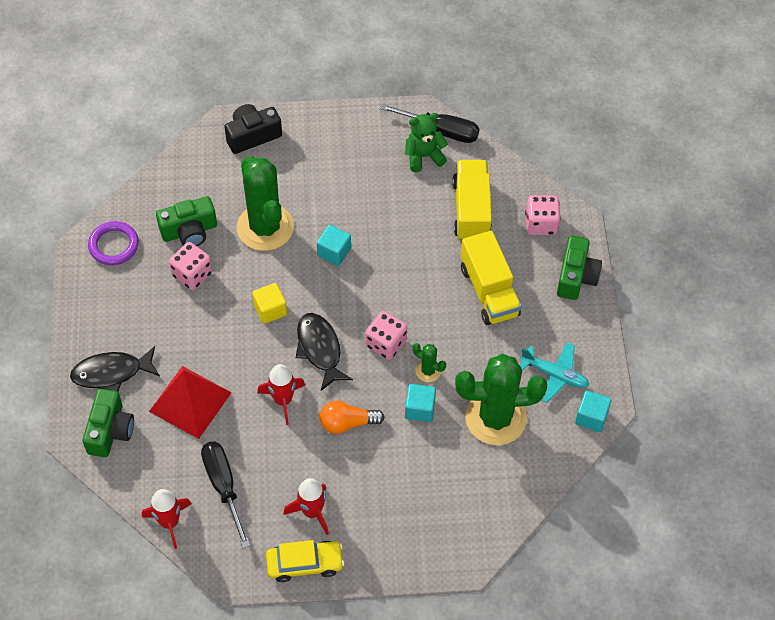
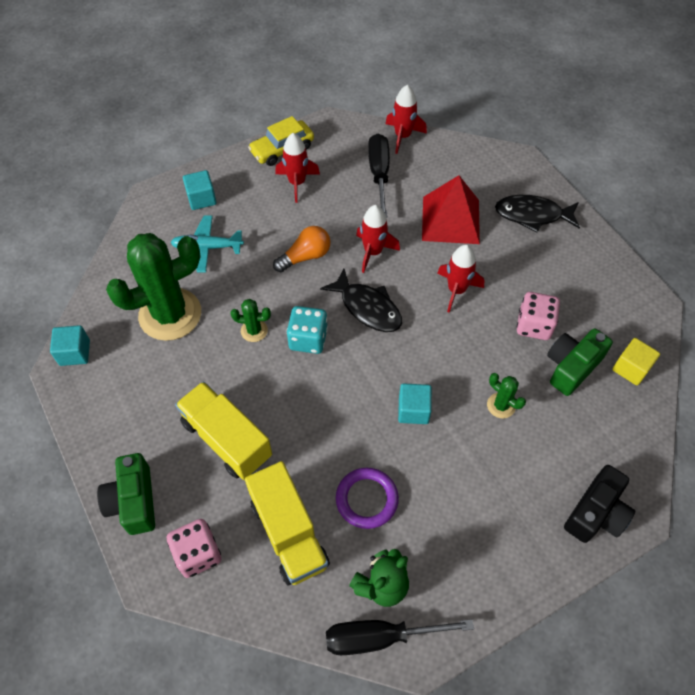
camera: 155 degrees right, 0 degrees up
(110, 431) = (497, 175): green camera -> none
(112, 373) = (532, 215): black fish -> black fish turned 135 degrees counterclockwise
(114, 245) = (628, 321): purple ring -> purple ring (367, 499)
(223, 486) = (379, 173): black screwdriver -> black screwdriver turned 135 degrees counterclockwise
(233, 331) = (456, 290): none -> red rocket
(265, 227) = (501, 405): green cactus -> green cactus, size x0.43
(270, 310) = (437, 324): yellow cube -> yellow cube (631, 368)
(386, 343) = (308, 339): pink dice -> turquoise dice
(420, 409) = (246, 294): turquoise cube -> turquoise cube (201, 199)
(555, 375) = (124, 379): turquoise plane -> turquoise plane (207, 248)

